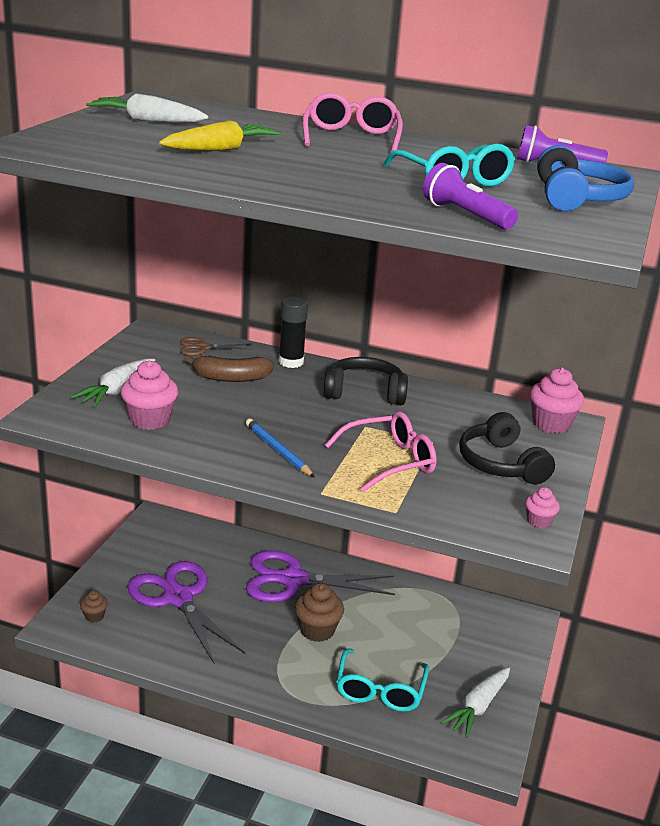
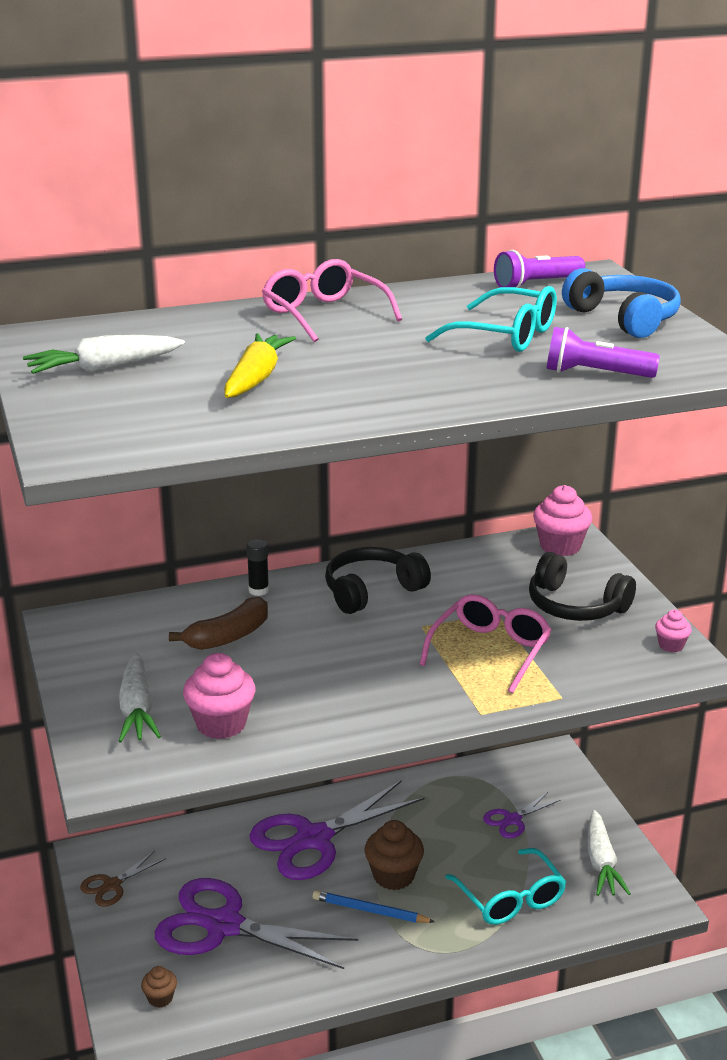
camera: 35 degrees left, 0 degrees up
(202, 348) = (148, 616): brown scissors -> brown scissors (112, 885)
(278, 450) = (385, 692): blue pencil -> blue pencil (370, 911)
(291, 362) = (258, 590): black glue stick -> black glue stick, size x0.65
(444, 643) = (512, 820): none -> purple scissors

